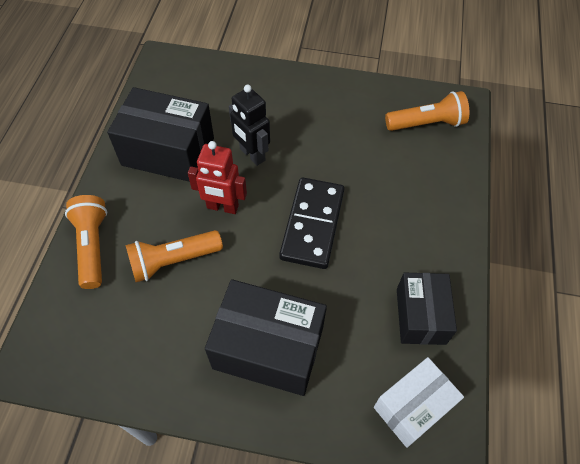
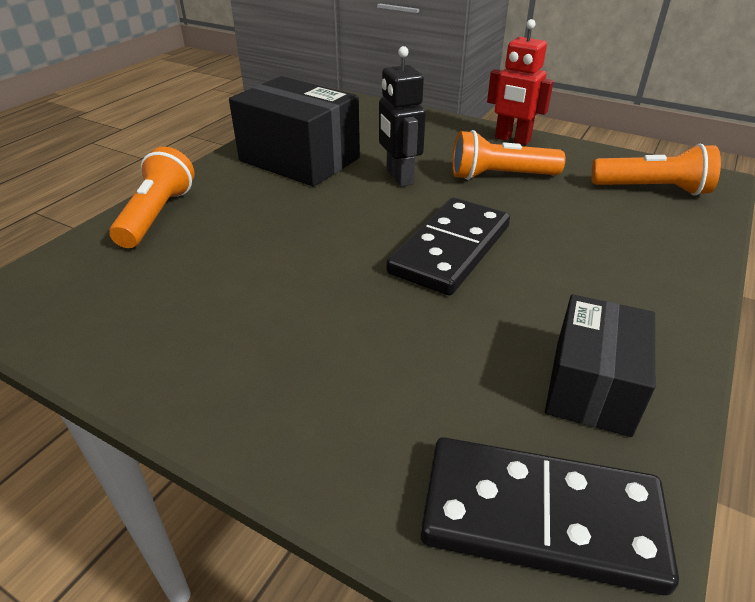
camera: 20 degrees right, 20 degrees down
(173, 261) = (243, 246): orange flashlight -> orange flashlight (500, 176)
(222, 207) = (336, 212): red robot -> red robot (512, 139)
(268, 348) = (318, 364): black box -> none
(413, 407) = (541, 517): white box -> black domino

